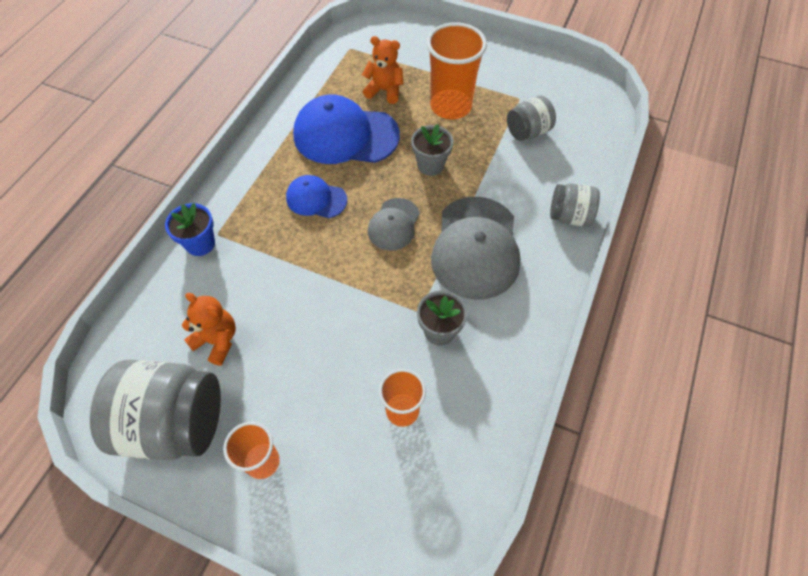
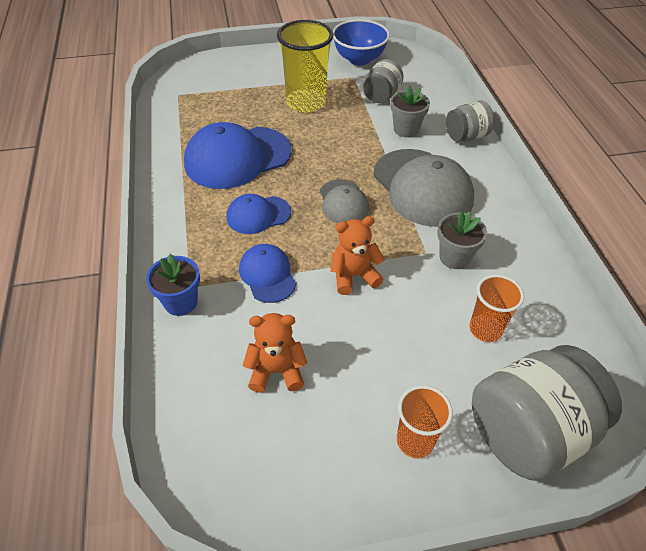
camera: 35 degrees left, 10 degrees down
(174, 423) = (303, 464): grey jar -> grey jar (528, 431)
(278, 257) = (267, 275): none -> blue cap
(384, 90) = (240, 113): orange teddy bear -> orange teddy bear (354, 276)
(430, 165) = (331, 148): grey flower pot -> grey flower pot (406, 129)
(450, 106) = (306, 103): orange cup -> yellow cup
(543, 80) = (359, 59): none -> blue bowl

